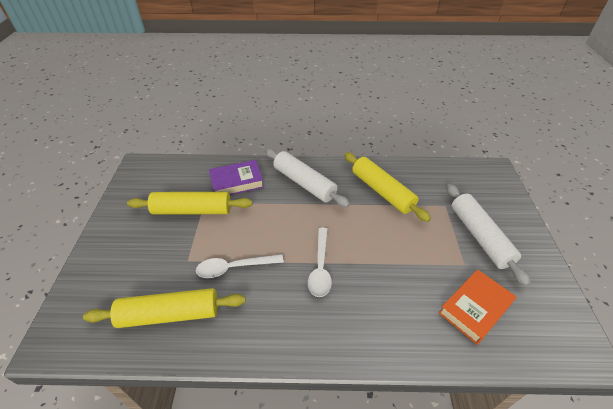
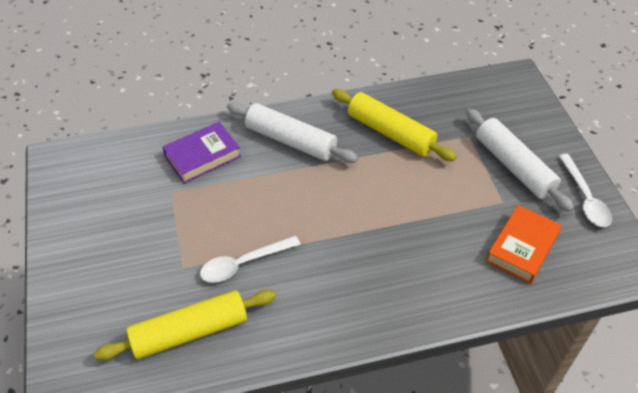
camera: 15 degrees left, 5 degrees up
(192, 210) = (160, 206): yellow rolling pin -> none
(320, 267) = (344, 241): white spoon -> white spoon (585, 198)

